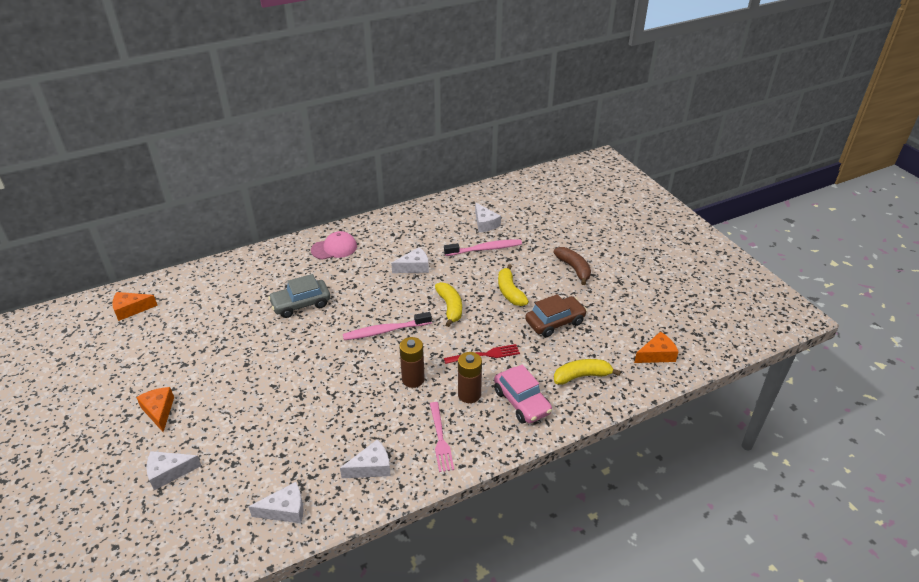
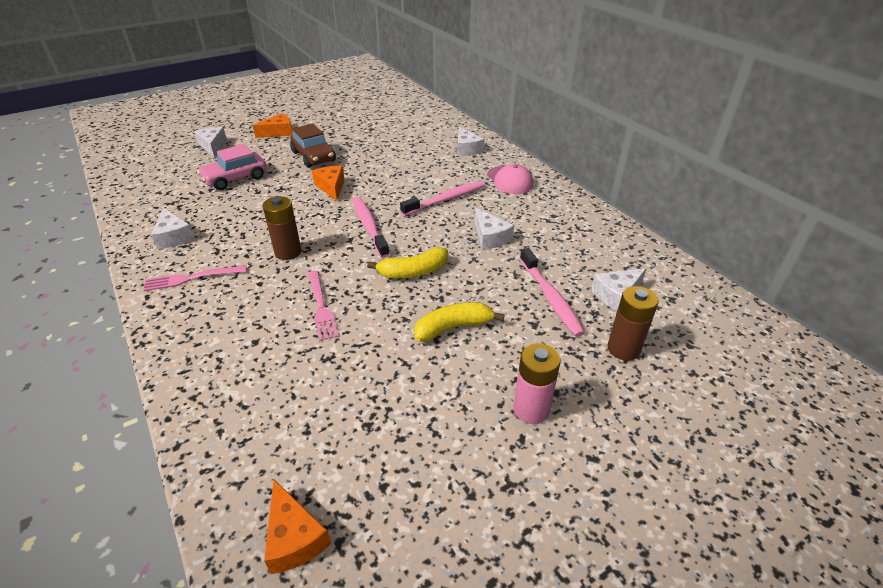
camera: 85 degrees right, 0 degrees up
(131, 309) = (398, 103): orange cheese -> orange cheese (331, 187)
(285, 510) = (148, 198): white cheese -> white cheese (467, 149)
(301, 304) = (411, 173): grey car -> none
(354, 285) = (446, 199): none -> pink toothbrush
(469, 394) = (253, 296): brown battery -> brown battery (623, 349)
(485, 355) = (321, 307): red fork -> pink fork
(522, 402) = (228, 344): pink car -> pink car (235, 178)
(555, 322) = (386, 381): brown car -> brown car (313, 156)
(574, 269) = (531, 409): brown banana -> pink battery
(582, 376) = (261, 413): yellow banana -> none

